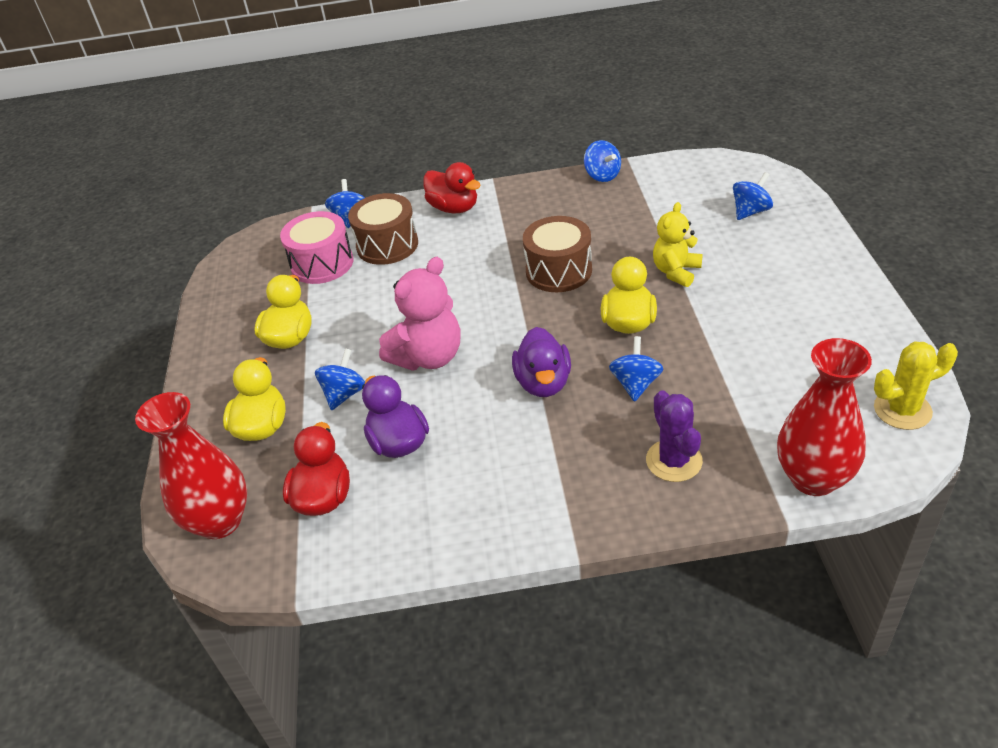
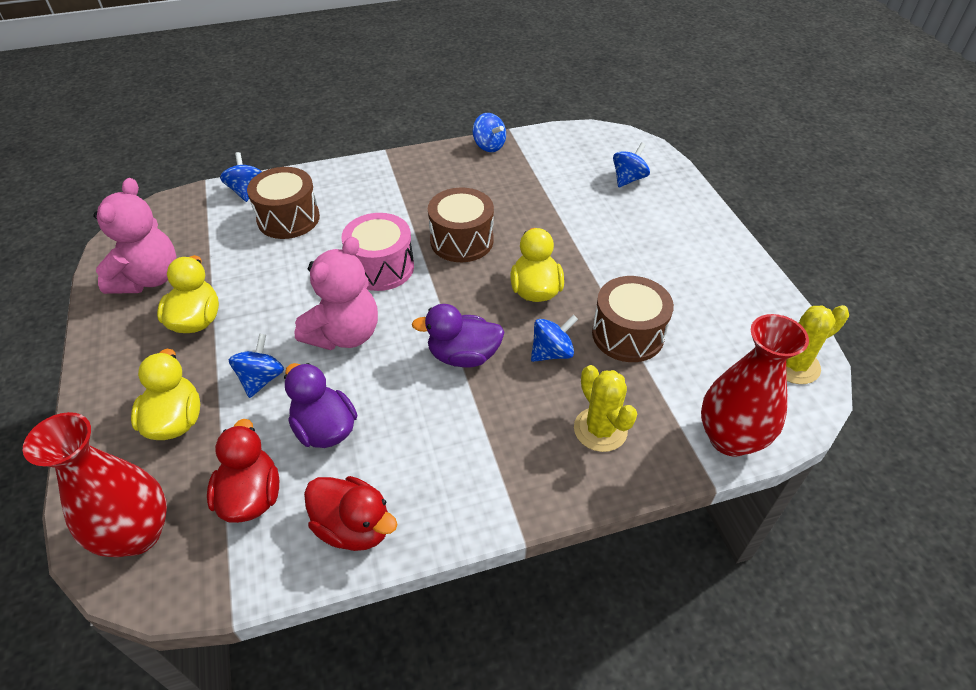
camera: 15 degrees left, 5 degrees up
(250, 298) = (149, 278): none -> pink teddy bear
(322, 263) = (222, 239): pink drum -> pink drum (381, 267)
(454, 208) = (351, 179): red duck -> red duck (354, 527)
(543, 383) = (463, 356): purple duck -> purple duck turned 105 degrees clockwise
(635, 384) = (552, 352): blue spinning top -> blue spinning top turned 60 degrees clockwise
(674, 461) = (600, 429): purple cactus -> yellow cactus
(676, 272) = (571, 238): yellow teddy bear -> none
(720, 370) = (628, 334): none -> brown drum

